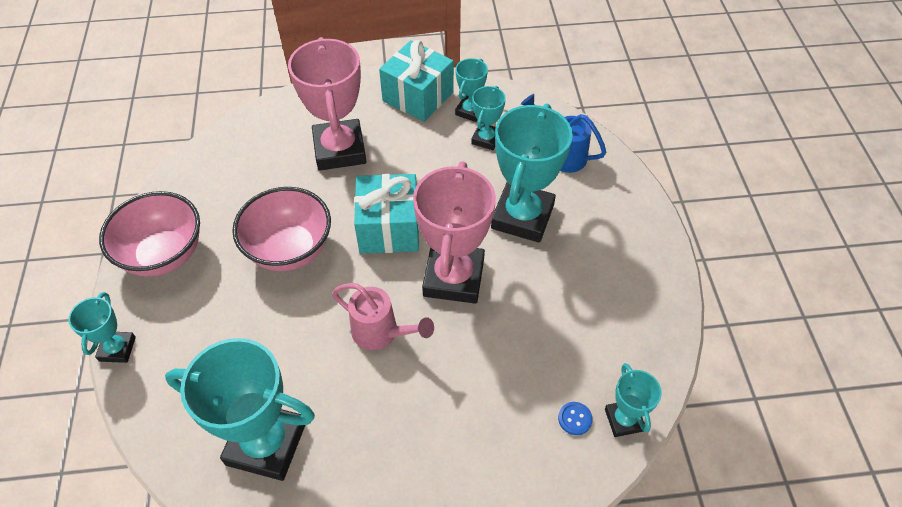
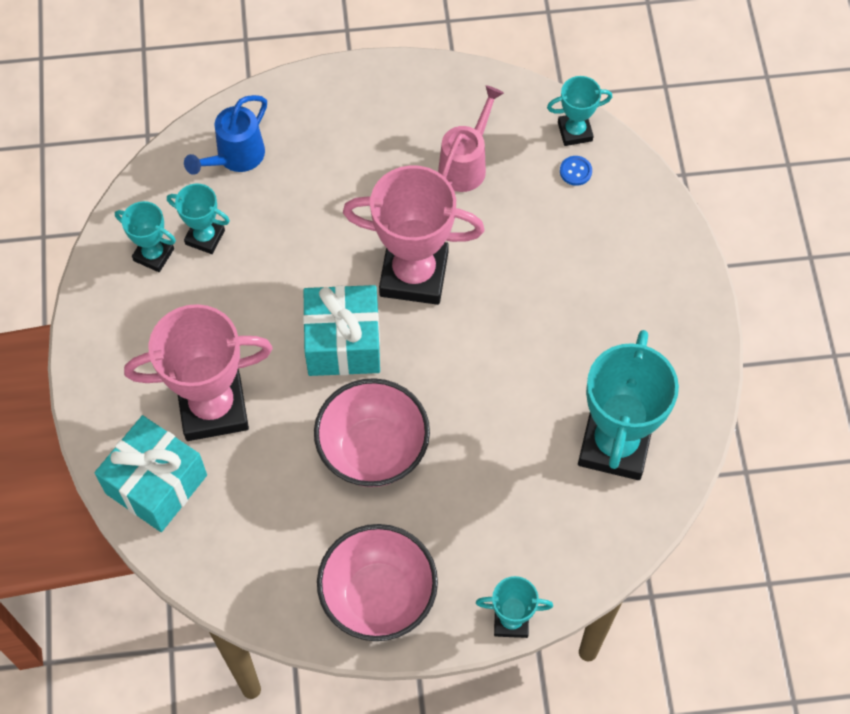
camera: 90 degrees left, 10 degrees up
(381, 333) = (485, 345): pink watering can -> pink watering can (466, 164)
(418, 96) = (121, 317): turquoise gift -> turquoise gift (156, 484)
(522, 217) = (330, 203): turquoise trophy -> none

